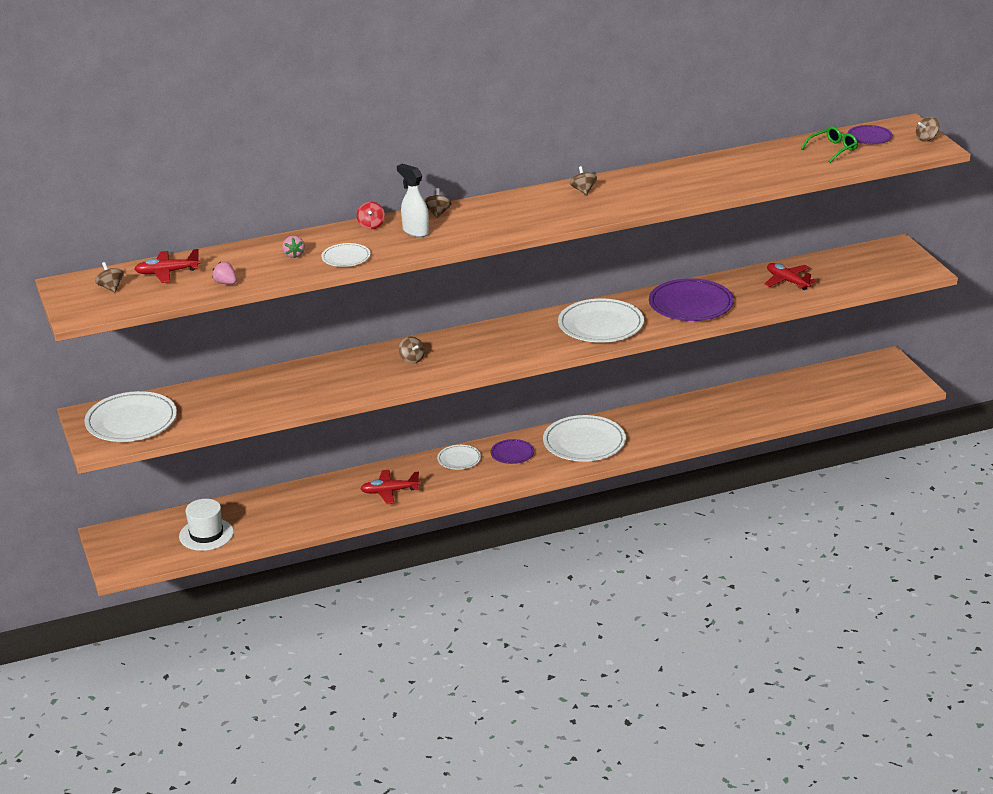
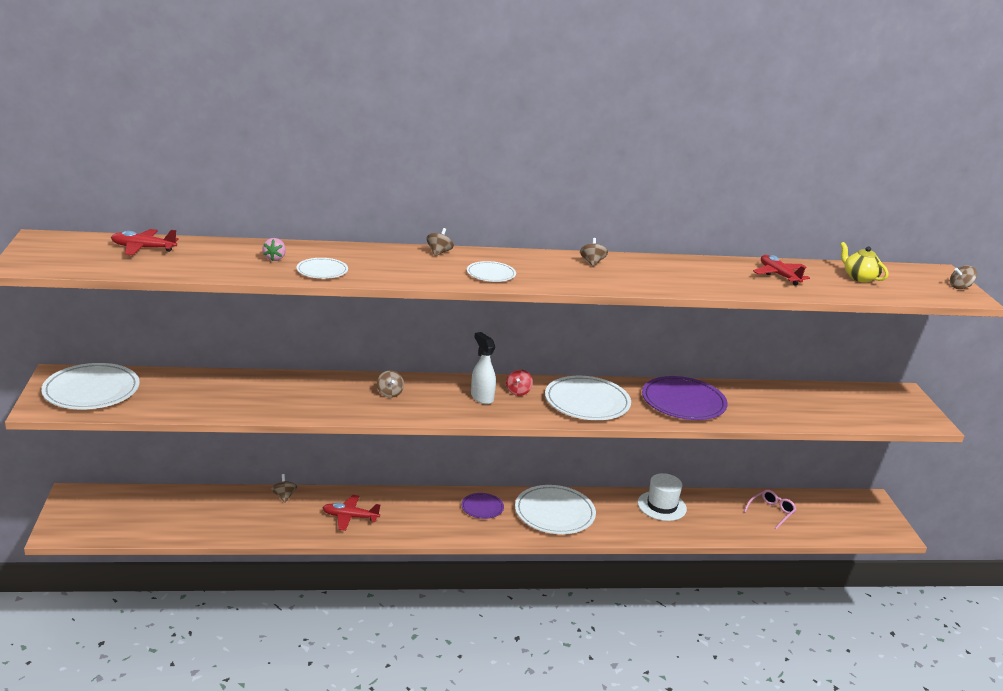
camera: 10 degrees right, 5 degrees down
(111, 287) = (79, 249): brown spinning top -> brown spinning top (284, 496)
(206, 534) = (159, 518): white hat -> white hat (661, 506)
(226, 283) = (188, 268): pink strawberry -> none
(371, 225) = (368, 250): red spinning top -> red spinning top (518, 392)
(415, 231) = (406, 263): white spray bottle -> white spray bottle (482, 397)
(459, 459) = (430, 501): white plate -> white plate (491, 274)
(787, 281) = (787, 402): red plane -> red plane (779, 275)
(792, 393) = (771, 512): none -> pink glasses
(833, 149) = (859, 277): green glasses -> yellow teapot
(869, 137) = (900, 275): purple plate -> none

